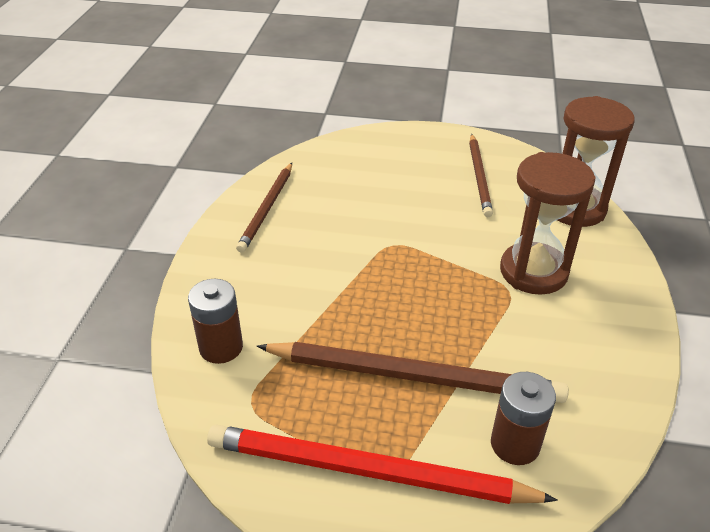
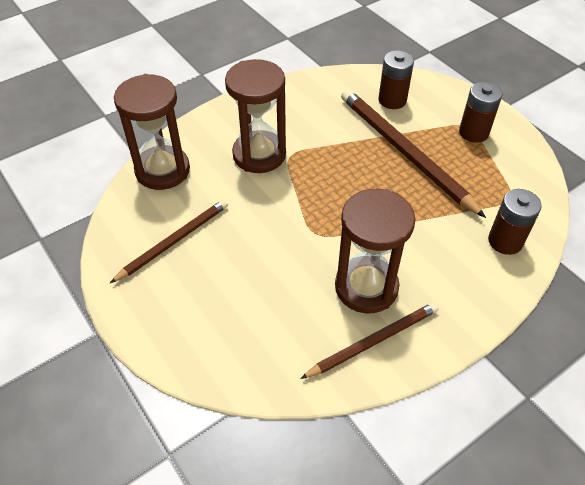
camera: 135 degrees left, 10 degrees up
(308, 234) = (366, 287): none -> brown hourglass
(367, 471) = (473, 132): red pencil -> brown battery

